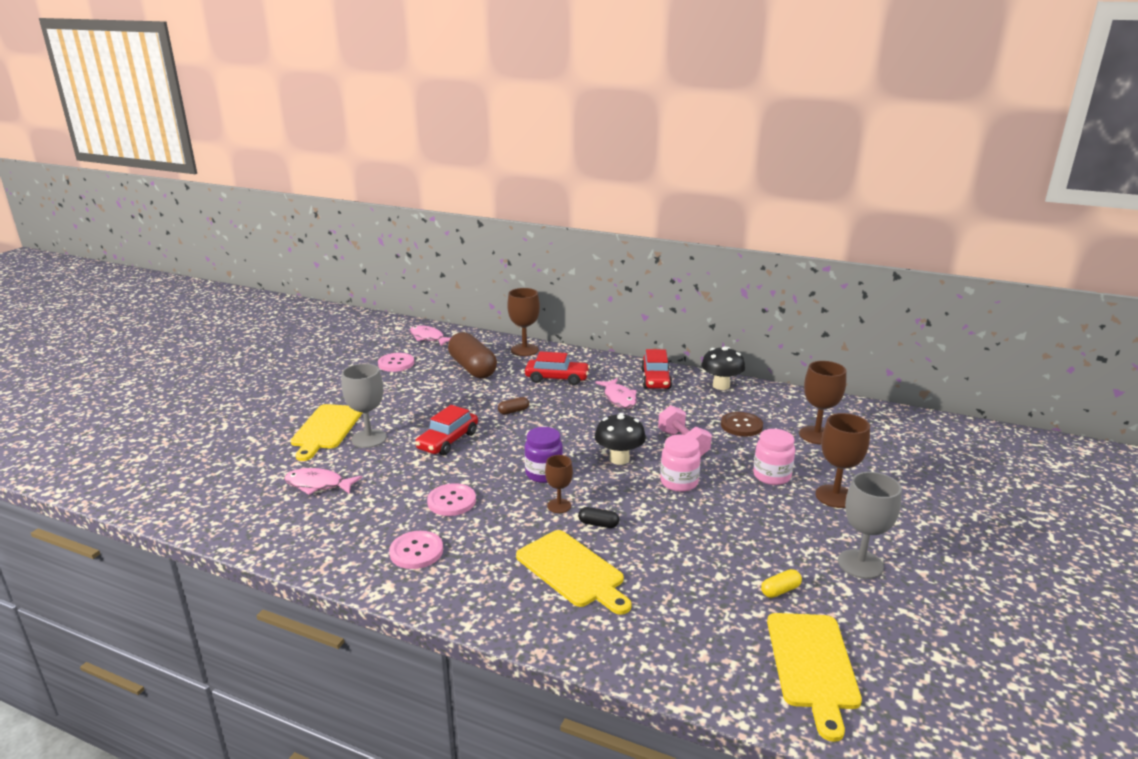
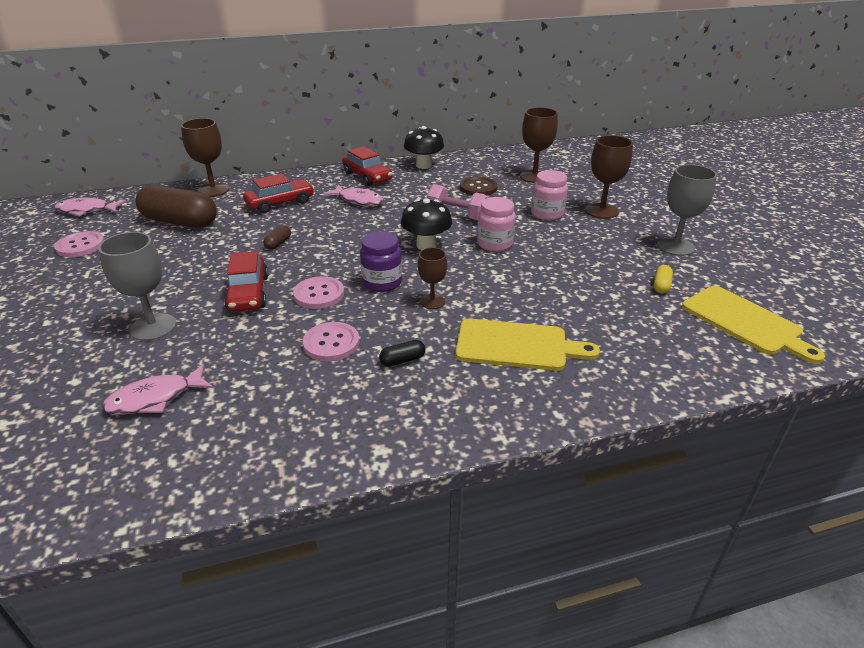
camera: 40 degrees left, 10 degrees up
(326, 429) = (81, 339): yellow cutting board -> none
(416, 551) = (362, 403): pink button -> pink button (319, 294)
(598, 524) = (483, 301): black capsule -> black capsule (402, 360)

